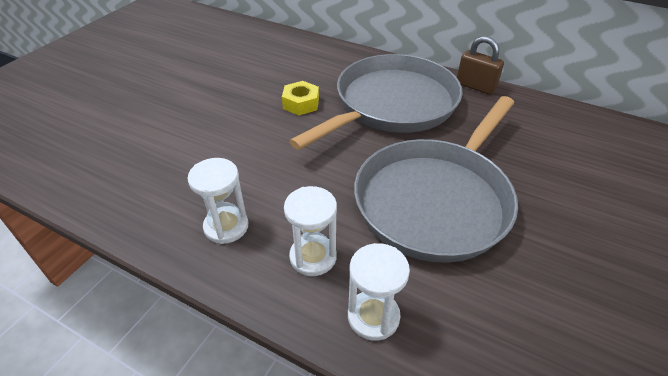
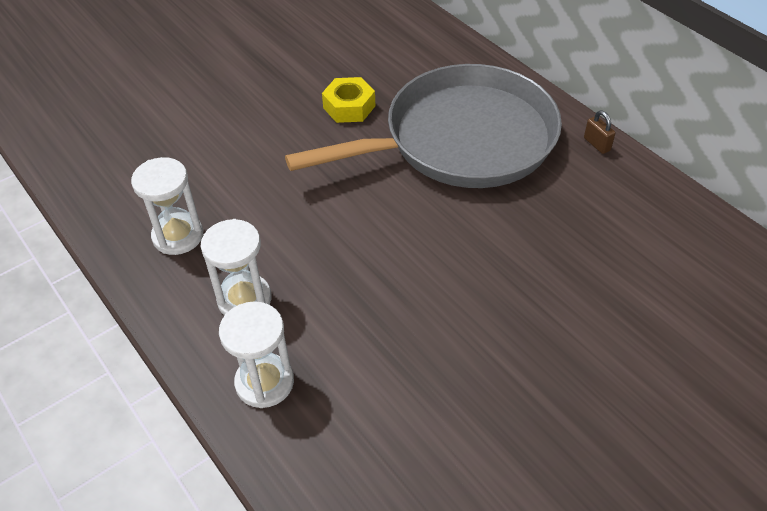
camera: 25 degrees right, 5 degrees up
(436, 200) = (424, 281): grey pan -> none
(475, 86) = (597, 144): brown padlock -> brown padlock, size x0.53

